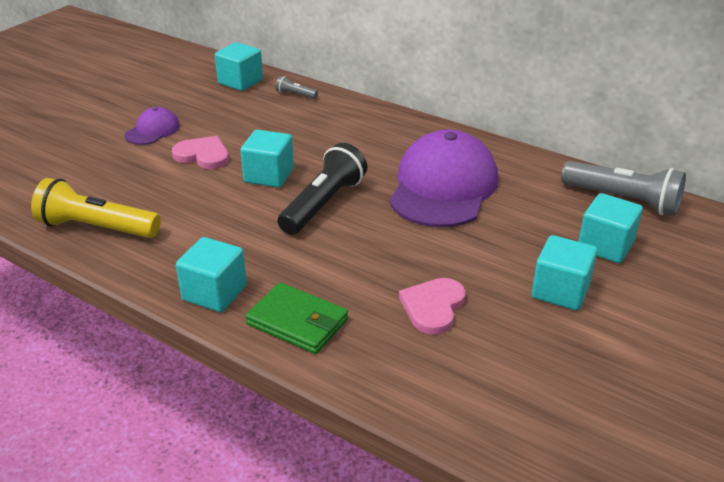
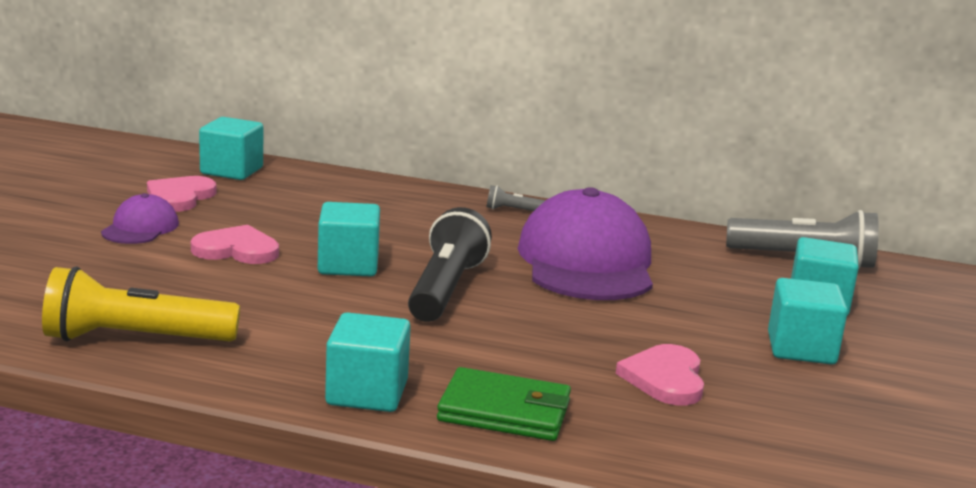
camera: 20 degrees left, 15 degrees down
(193, 104) = (180, 197): none -> pink heart
(295, 94) = (320, 181): grey flashlight -> grey flashlight (513, 210)

